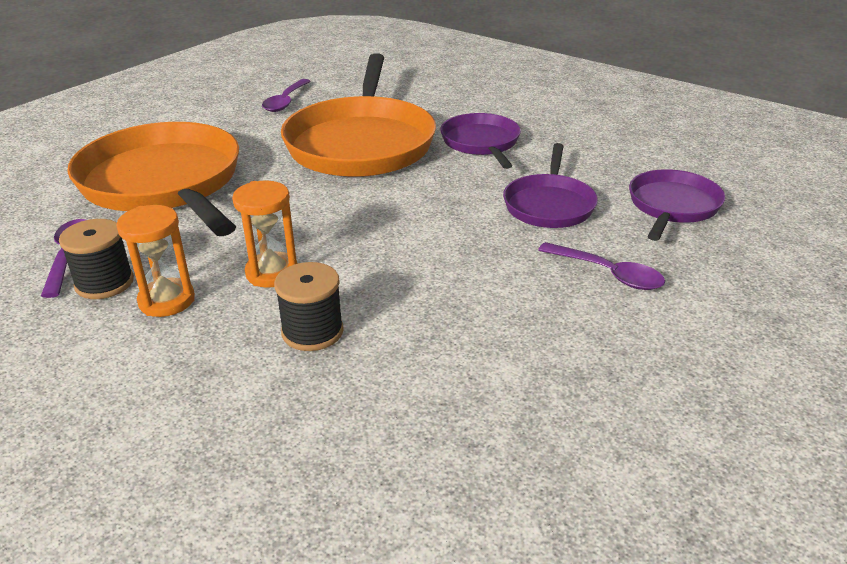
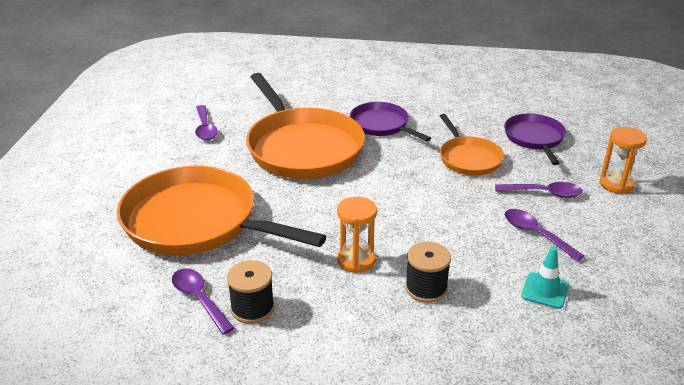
camera: 30 degrees left, 0 degrees up
(167, 300) = (311, 304): orange hourglass -> orange hourglass (616, 184)
(464, 393) = (545, 291): none -> turquoise traffic cone
(536, 319) = (536, 234): none -> purple spoon
(549, 205) = (468, 158): purple pan -> orange pan

